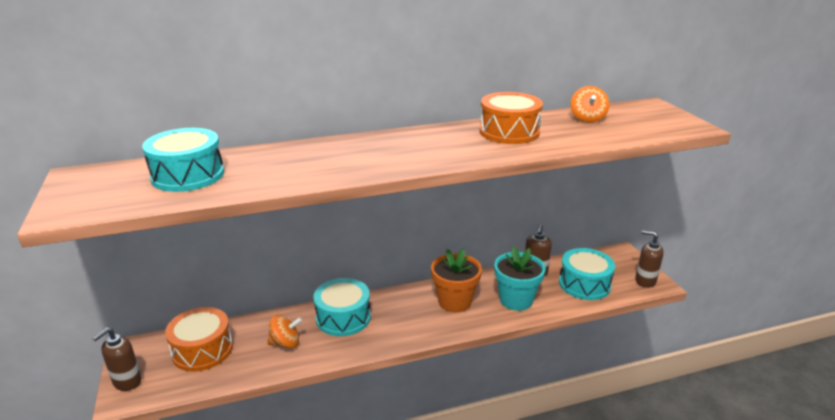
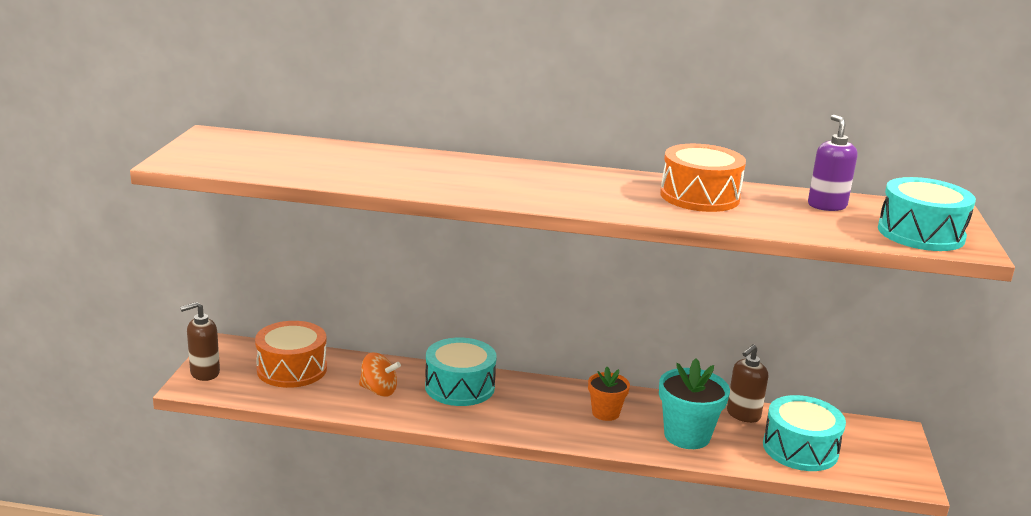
camera: 25 degrees right, 5 degrees down
(188, 175) = (307, 158): turquoise drum -> turquoise drum (920, 233)
(455, 302) = (605, 413): orange flower pot -> orange flower pot, size x0.62
(587, 118) = (826, 205): orange spinning top -> purple soap dispenser
(645, 281) = (896, 473): brown soap dispenser -> none

